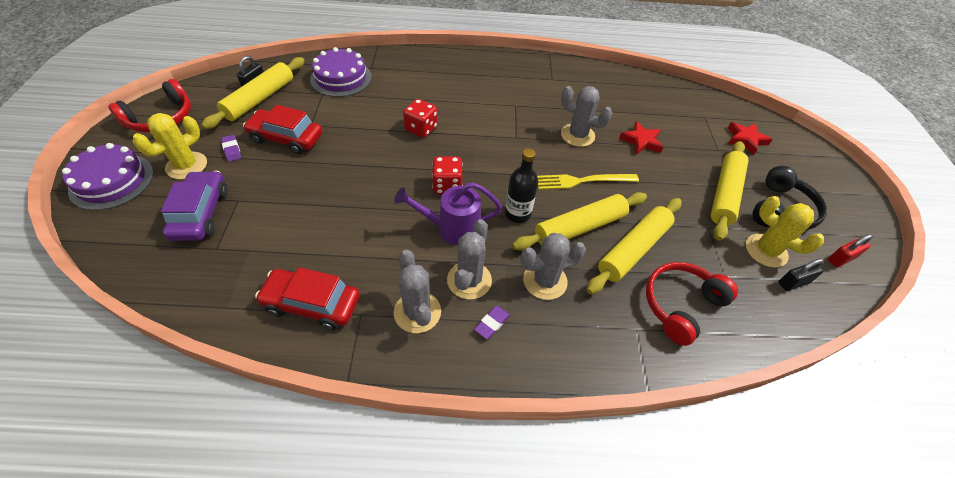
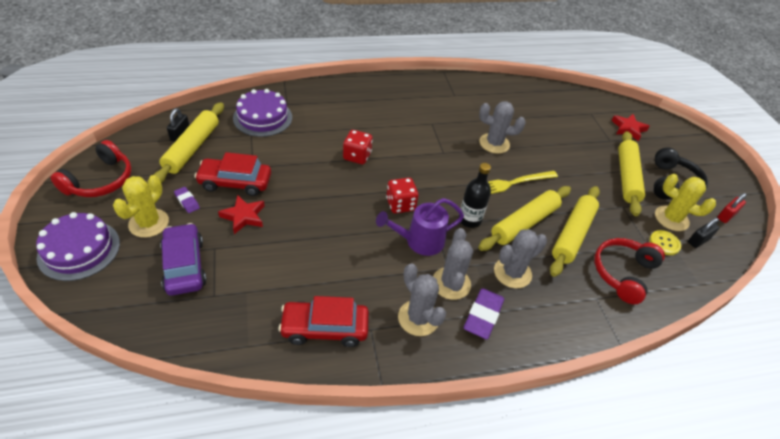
camera: 15 degrees left, 5 degrees down
(492, 323) = (483, 316): purple eraser -> purple eraser, size x1.78
(641, 141) = (547, 141): red star -> red star (244, 216)
(746, 278) = (664, 243): none -> yellow button

